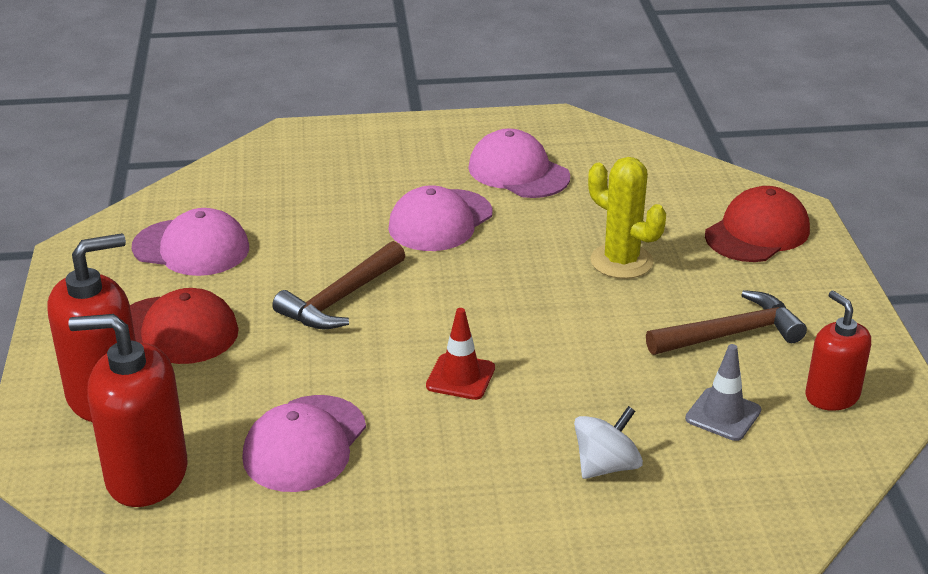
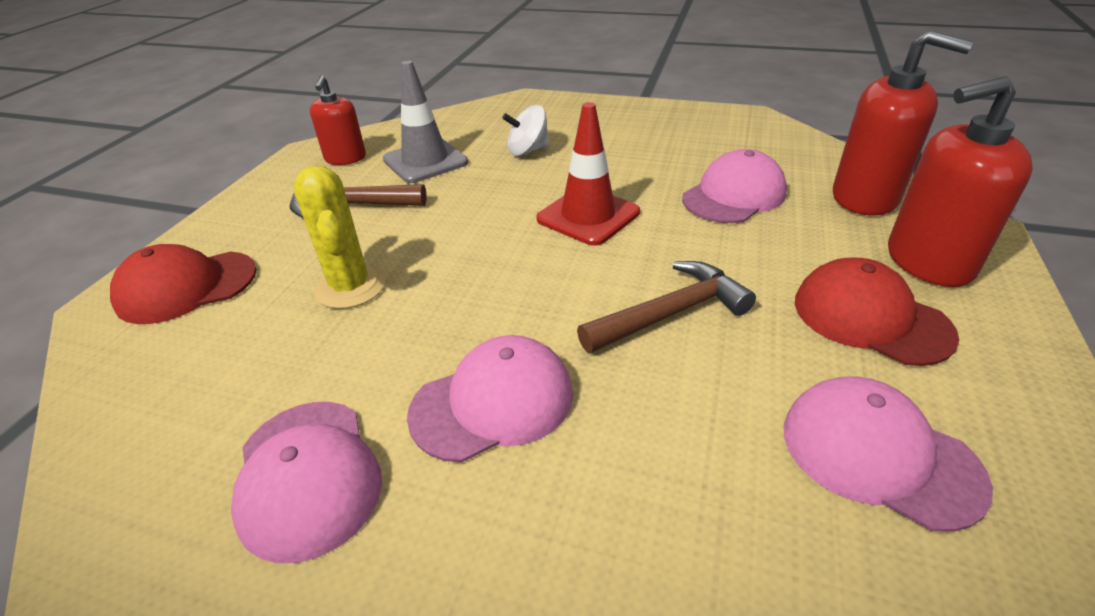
camera: 155 degrees left, 5 degrees up
(460, 377) = (588, 216): red traffic cone -> red traffic cone, size x1.56
(723, 415) = (425, 161): grey traffic cone -> grey traffic cone, size x1.56

